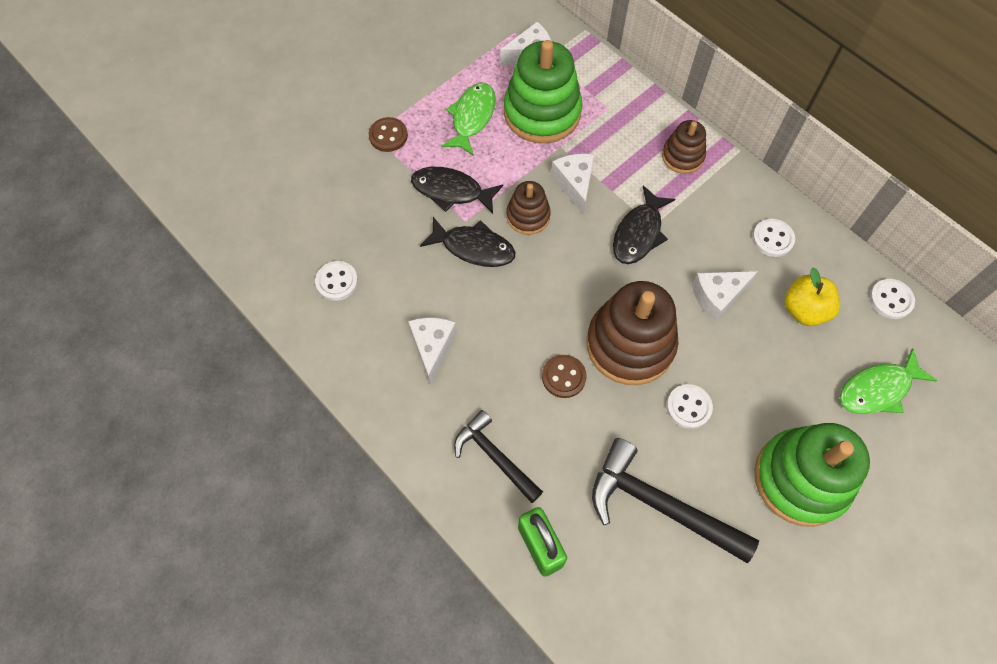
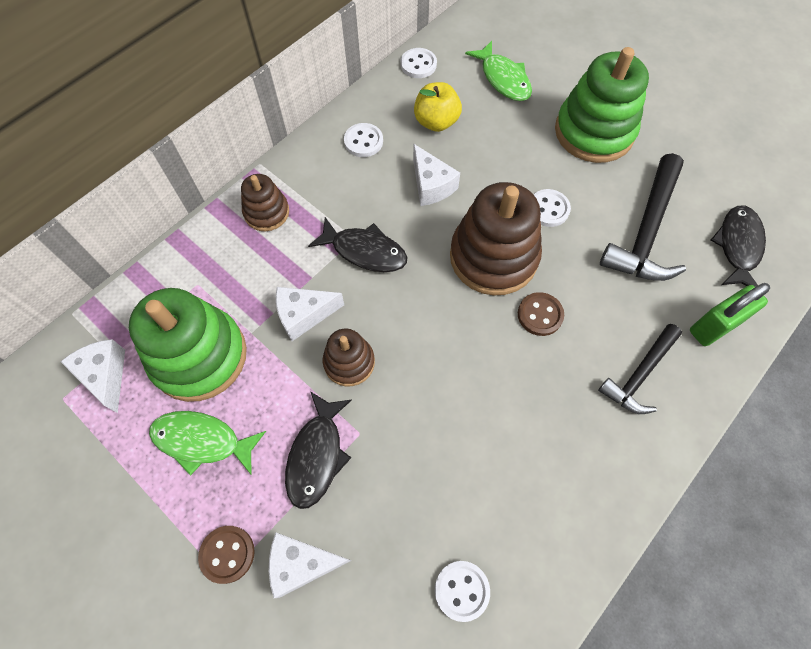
camera: 95 degrees left, 0 degrees up
(432, 347) = (531, 453): white cheese -> white cheese (302, 563)
(474, 248) = (396, 419): black fish -> black fish (737, 246)

